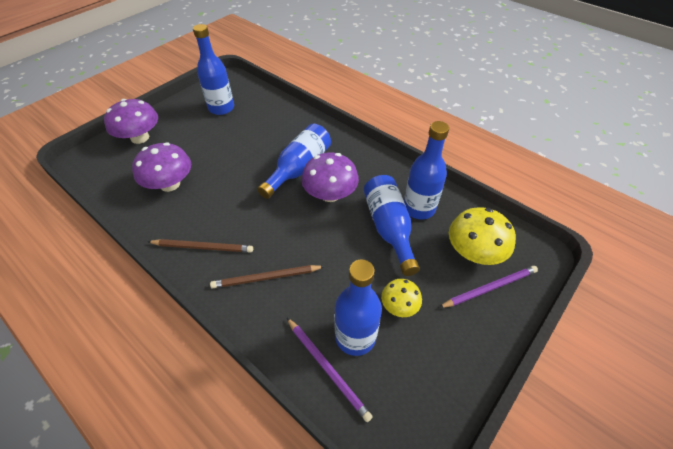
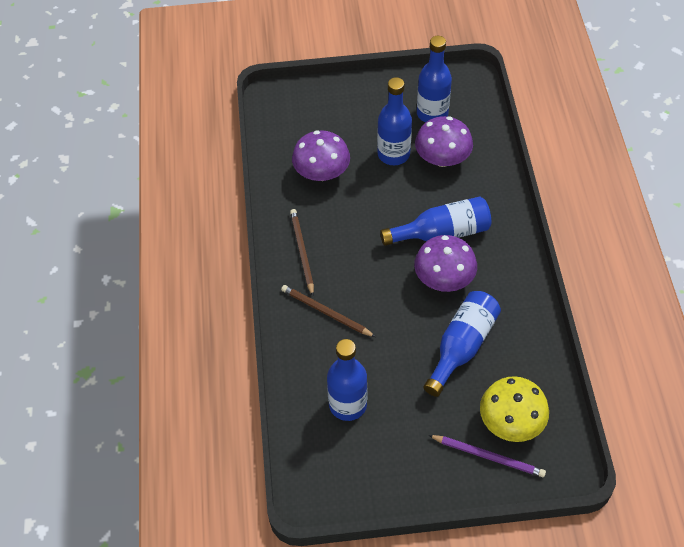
camera: 45 degrees right, 5 degrees up
(140, 137) = (334, 103): purple mushroom -> purple mushroom (442, 158)
(203, 247) = (302, 252): brown pencil -> brown pencil turned 150 degrees counterclockwise
(327, 368) = (309, 408): purple pencil -> none
(399, 305) = (402, 410): yellow mushroom -> none
(419, 208) = (508, 350): blue bottle -> blue bottle (393, 154)

